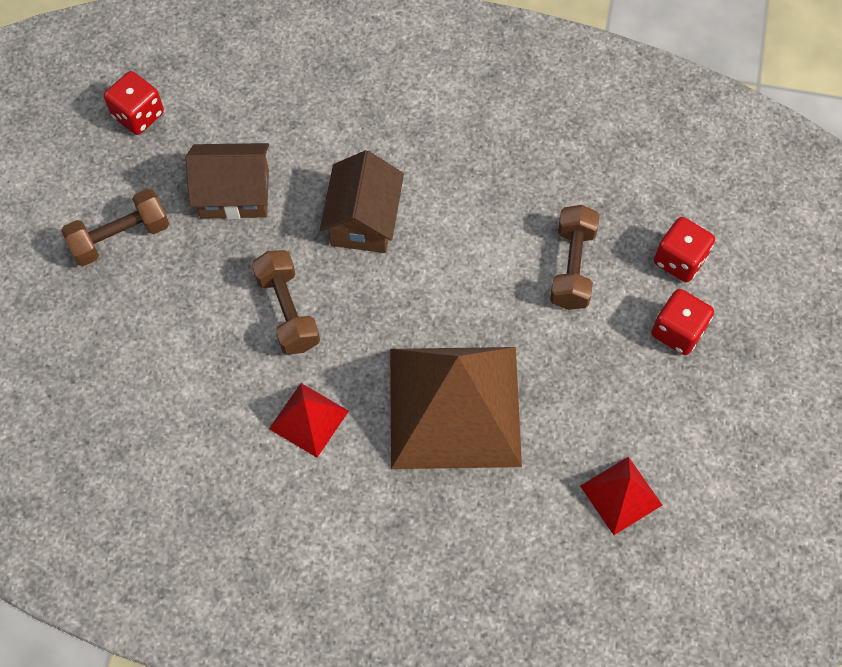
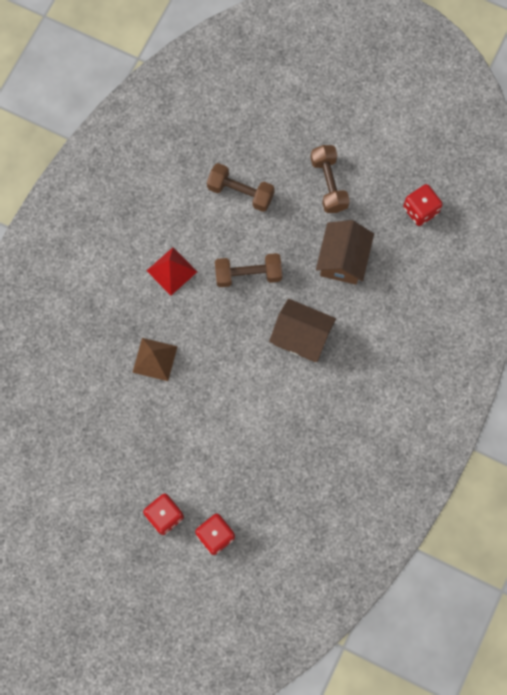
camera: 105 degrees right, 10 degrees up
(454, 406) = (155, 359): brown pyramid -> brown pyramid, size x0.45
(572, 267) = (230, 462): brown dumbbell -> brown dumbbell (240, 192)
(621, 495) = (68, 442): red pyramid -> none

